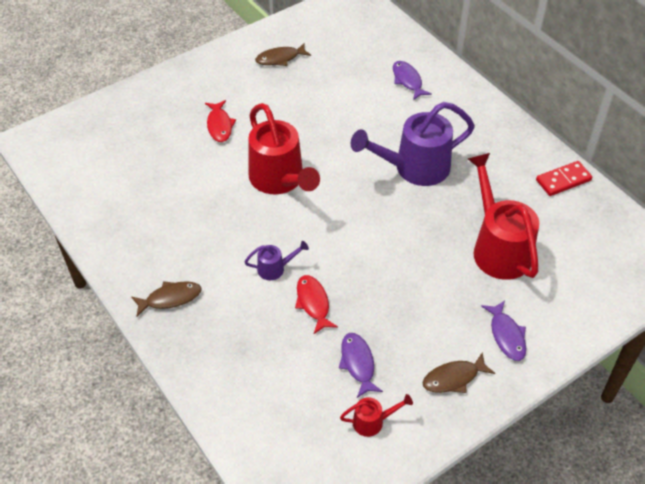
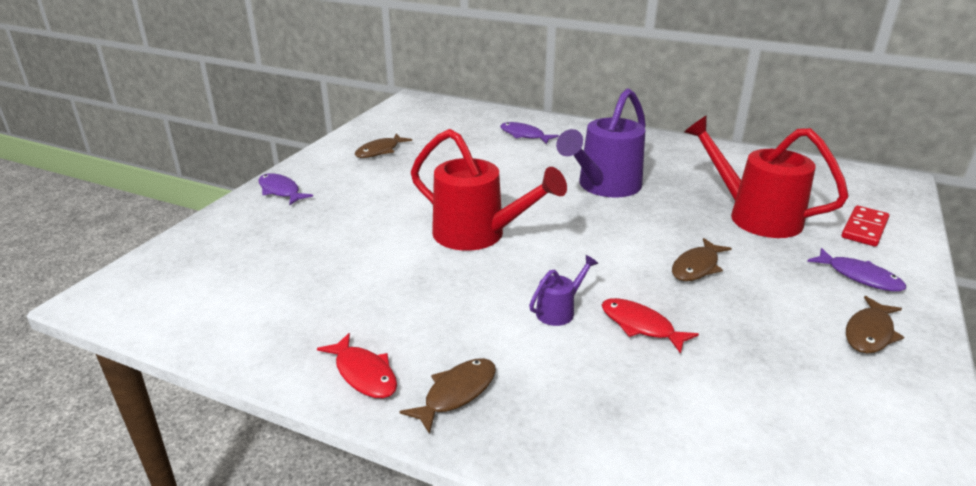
camera: 30 degrees left, 20 degrees down
(219, 125) = (361, 213): red fish -> red fish (364, 374)
(358, 363) = (761, 363): purple fish -> purple fish (281, 191)
(373, 422) = (856, 416): red watering can -> none
(400, 274) = (697, 267): none -> brown fish
(563, 180) = (739, 158): red domino -> red domino (864, 229)

